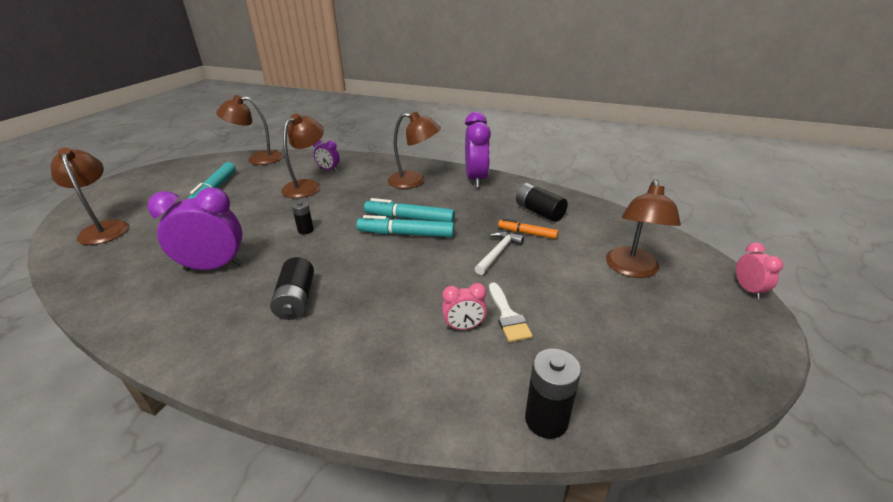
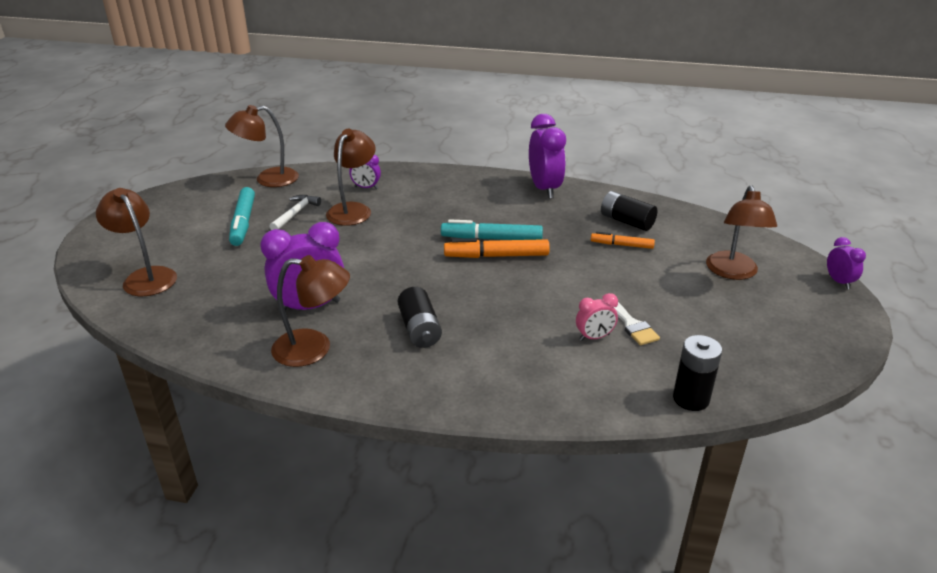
camera: 10 degrees left, 0 degrees up
(305, 230) = (384, 260): black battery -> none
(406, 234) = (496, 256): turquoise marker -> orange marker
(414, 181) = (475, 196): brown lamp -> brown lamp (314, 349)
(498, 253) = (600, 267): white hammer -> white hammer (295, 213)
(748, 290) = (839, 282): pink clock -> purple clock

